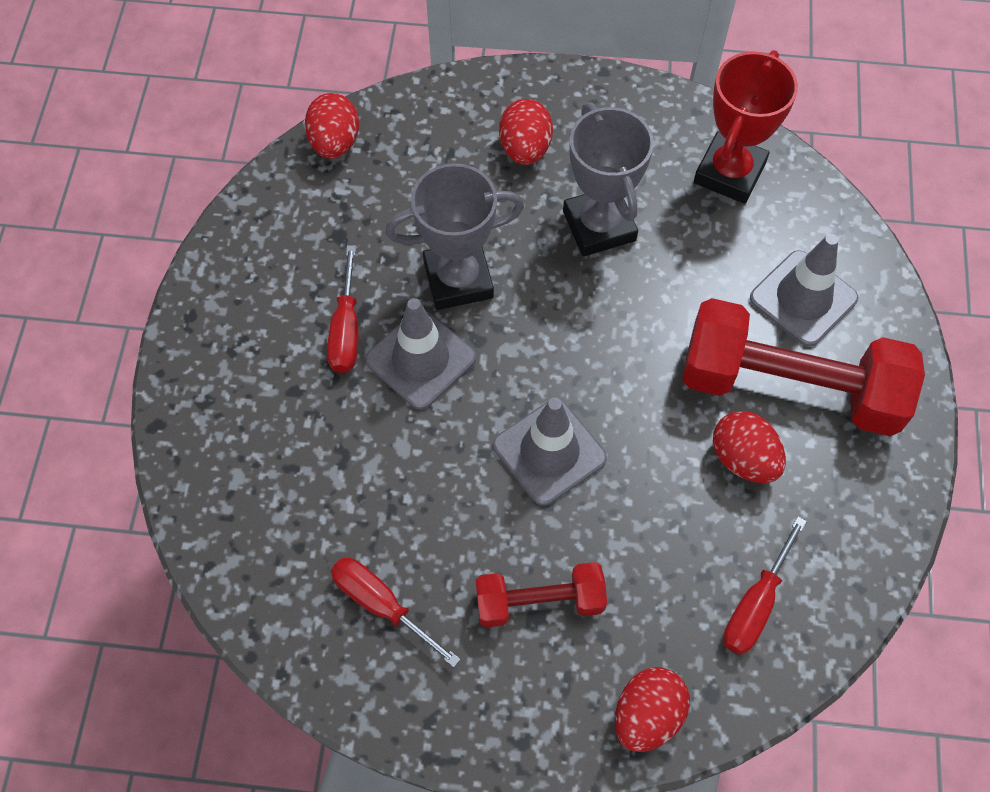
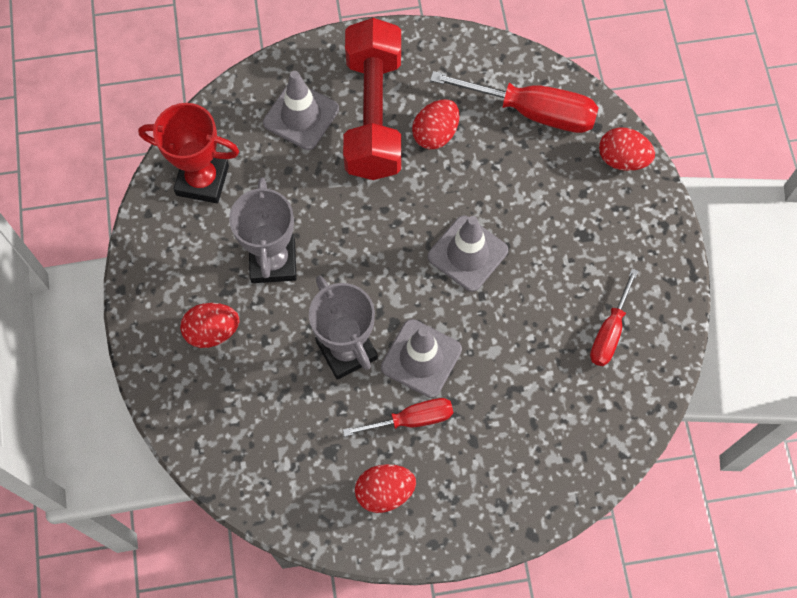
camera: 105 degrees left, 5 degrees up
(335, 143) = (240, 484): red egg -> red egg (385, 492)
(539, 601) = (573, 235): red dumbbell -> none
(599, 226) = (273, 261): grey trophy -> grey trophy turned 60 degrees counterclockwise
(755, 604) = (532, 111): red screwdriver -> red screwdriver, size x1.67

